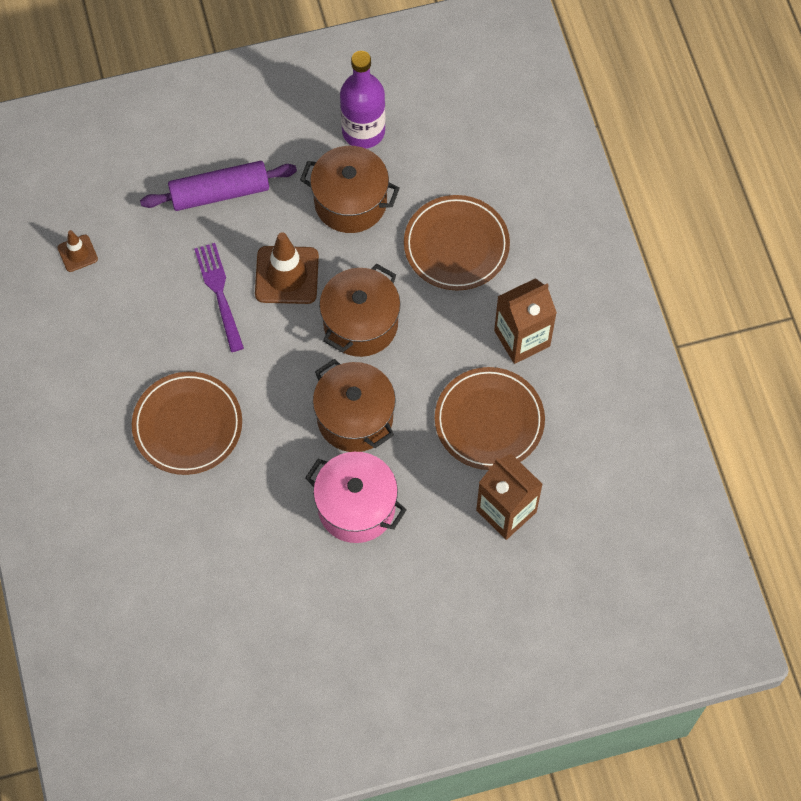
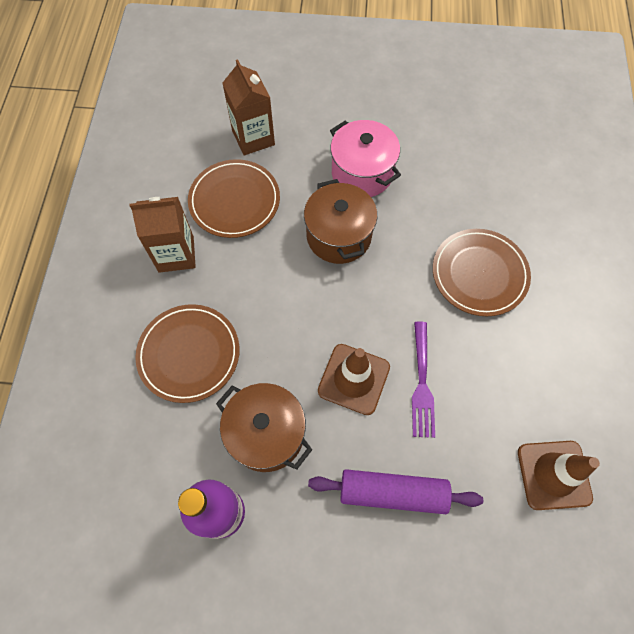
camera: 160 degrees left, 0 degrees up
(77, 253) = (553, 475): brown traffic cone -> brown traffic cone, size x1.84
(360, 324) = (304, 311): brown pot -> none

